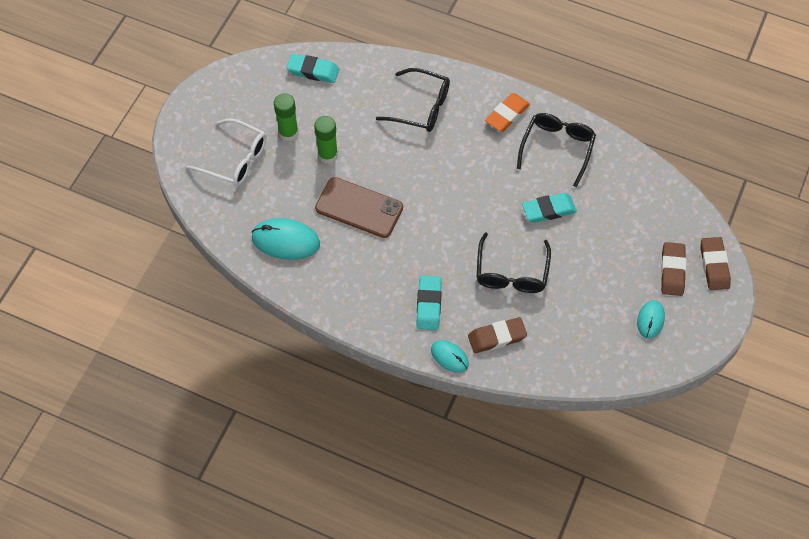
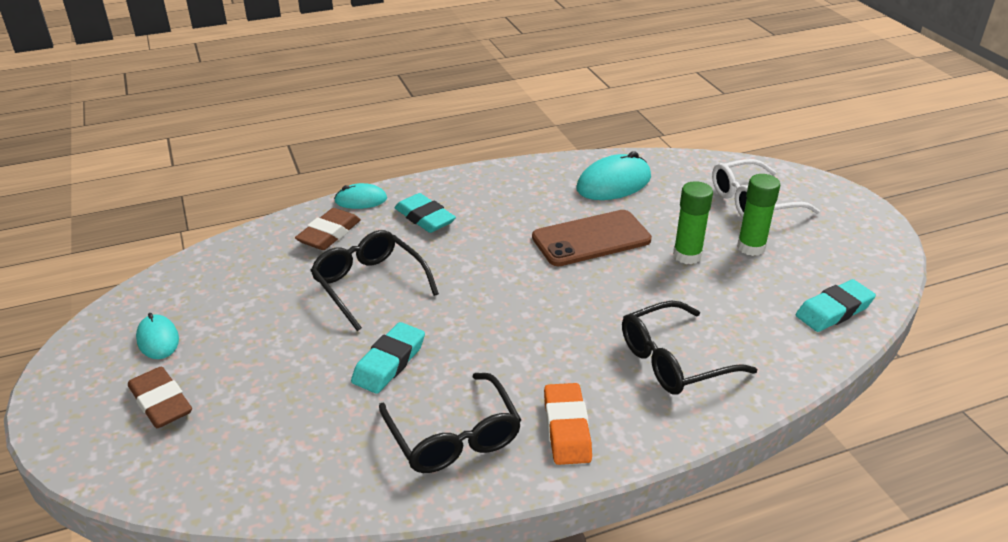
camera: 135 degrees right, 25 degrees down
(714, 265) = (98, 446): brown eraser -> none

